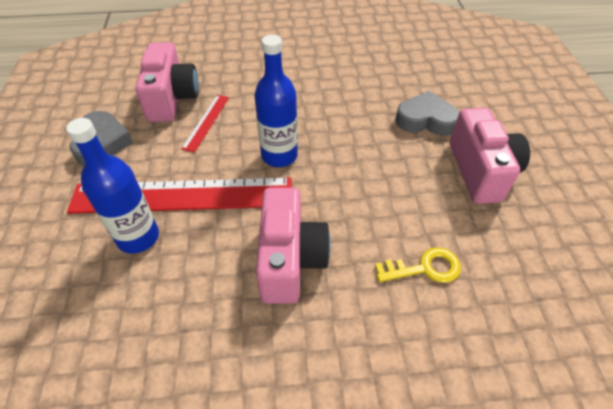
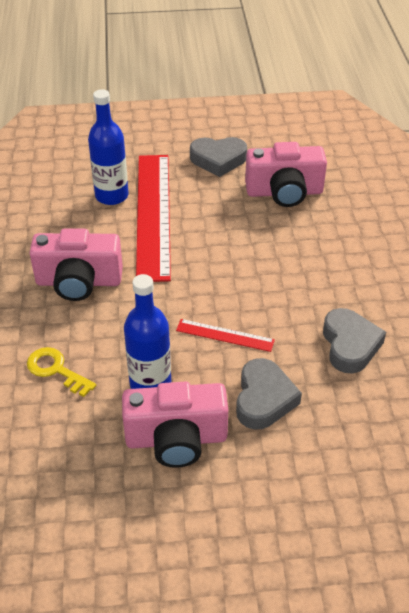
camera: 90 degrees right, 5 degrees down
(206, 122) = (249, 219): red ruler -> red ruler (225, 335)
(279, 156) = (202, 272): blue bottle -> blue bottle (150, 384)
(363, 74) = (350, 345): none -> grey heart
(424, 268) = (56, 370): yellow key -> yellow key turned 135 degrees clockwise

